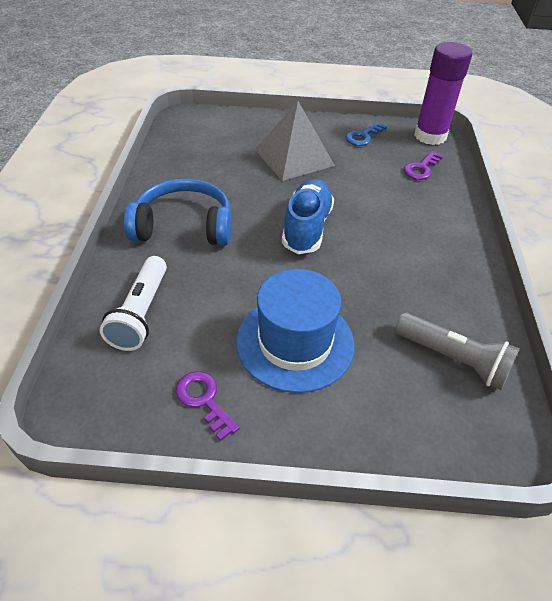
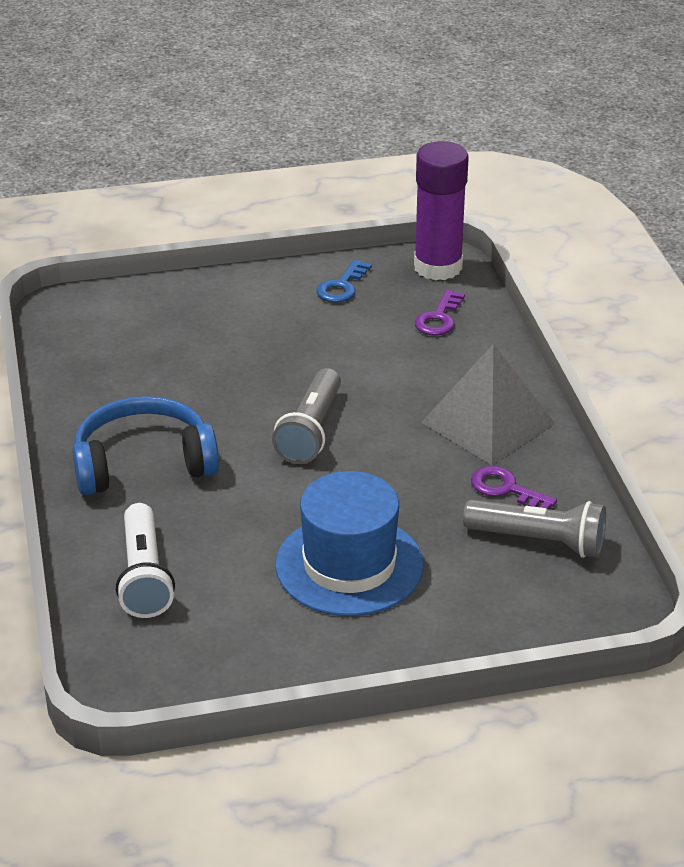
camera: 15 degrees left, 10 degrees down
(204, 400) = (268, 645): purple key -> purple key (506, 489)
(294, 157) = (253, 337): grey pyramid -> grey pyramid (488, 422)
(307, 228) = (311, 431): blue shoe -> grey flashlight

